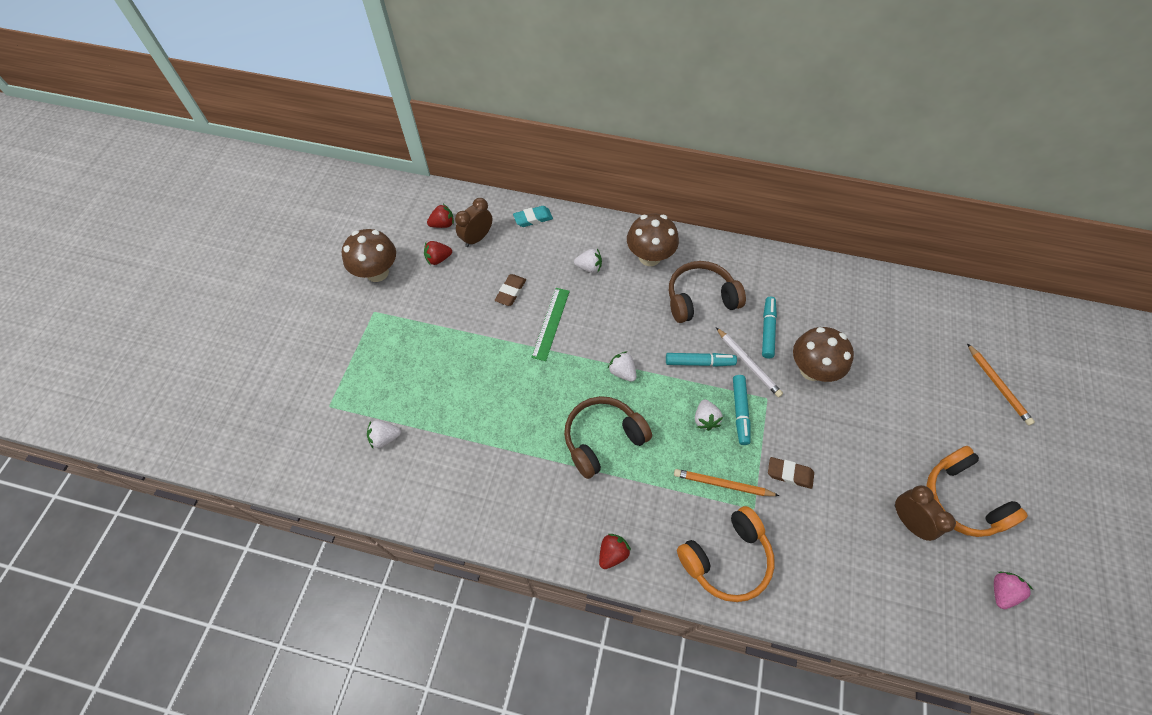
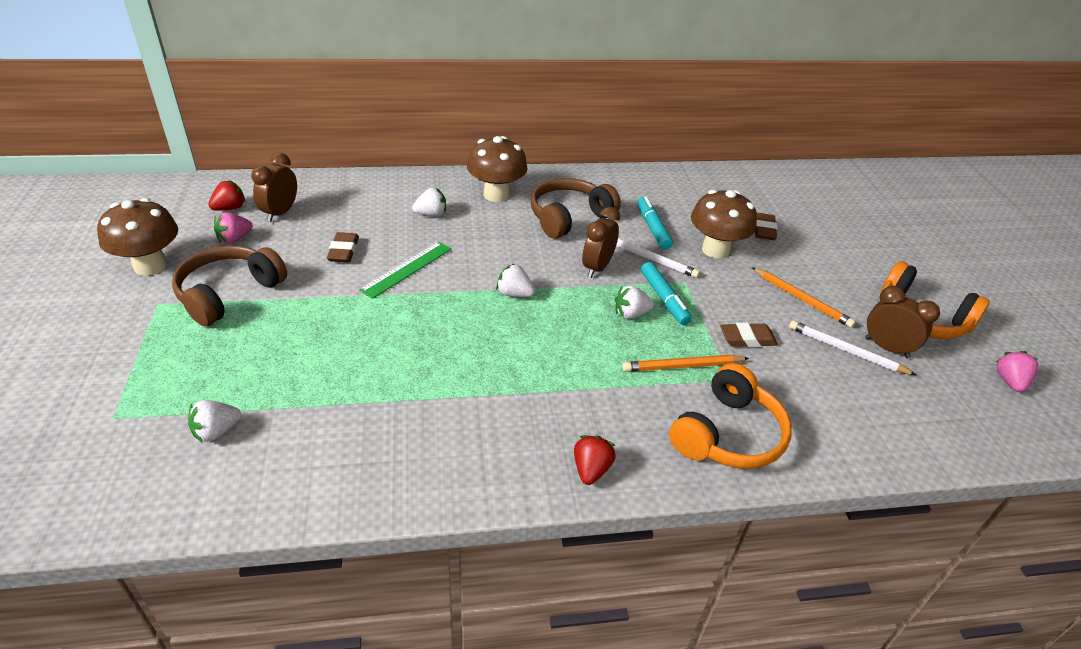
camera: 25 degrees left, 20 degrees down
(438, 259) = (235, 239): red strawberry -> pink strawberry
(533, 218) = (345, 186): turquoise eraser -> none
(550, 323) = (407, 269): green ruler -> green ruler turned 45 degrees clockwise
(602, 439) = (521, 359): brown headphones -> brown headphones (229, 293)
(699, 362) = (597, 268): turquoise marker -> brown clock
(705, 419) = (630, 314): white strawberry -> white strawberry turned 105 degrees clockwise
(869, 358) = (764, 230): none -> brown eraser
(869, 512) = (846, 350): none -> white pencil
(998, 386) = (888, 226): orange pencil -> orange pencil (802, 299)

